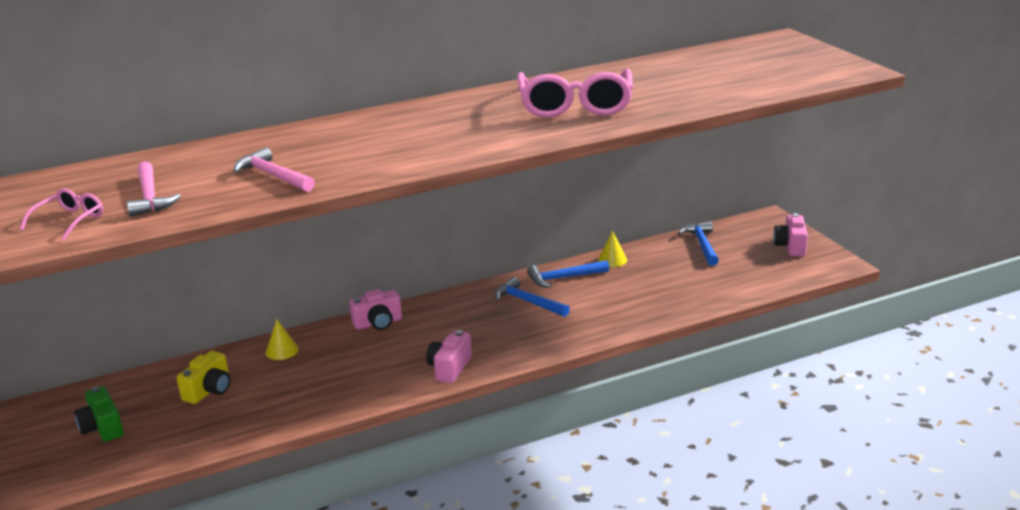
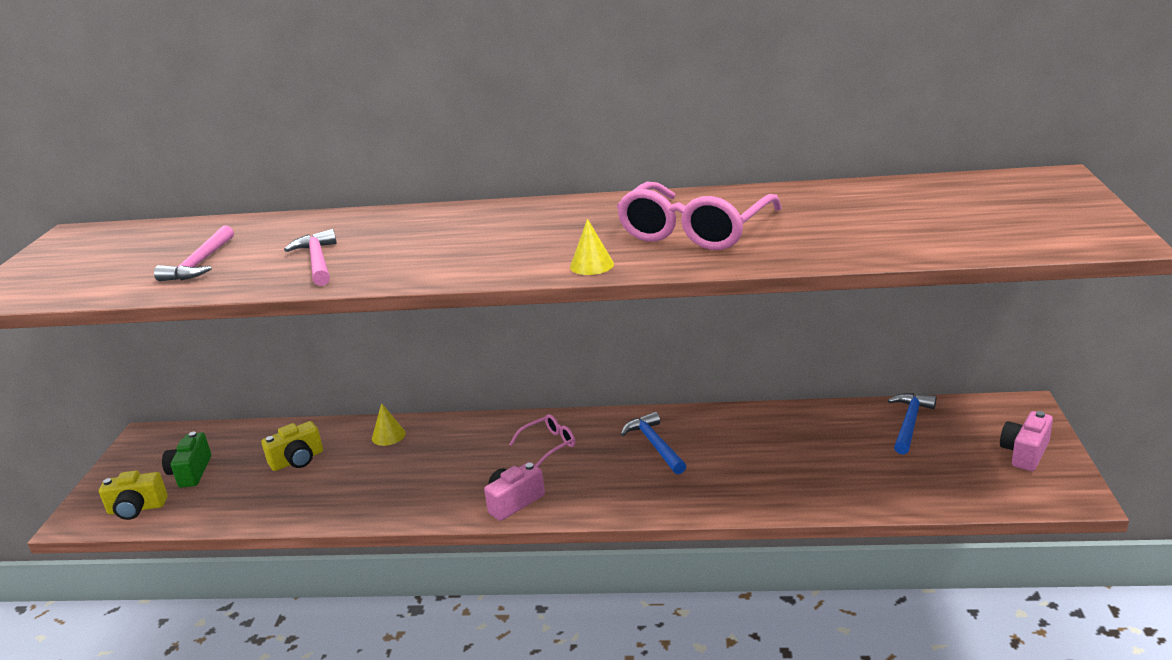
camera: 30 degrees right, 0 degrees up
(69, 221) = (116, 275): pink glasses -> pink glasses (549, 445)
(76, 470) = (137, 508): none -> yellow camera
(378, 323) = (493, 429): pink camera -> none
(563, 278) = (716, 425): blue hammer -> none
(612, 260) = (787, 417): yellow cone -> yellow cone (592, 265)

